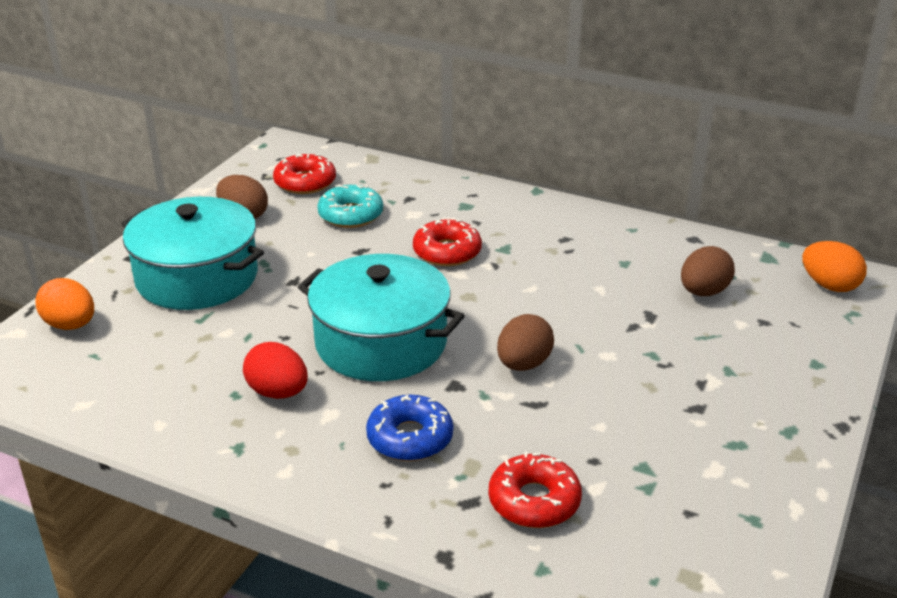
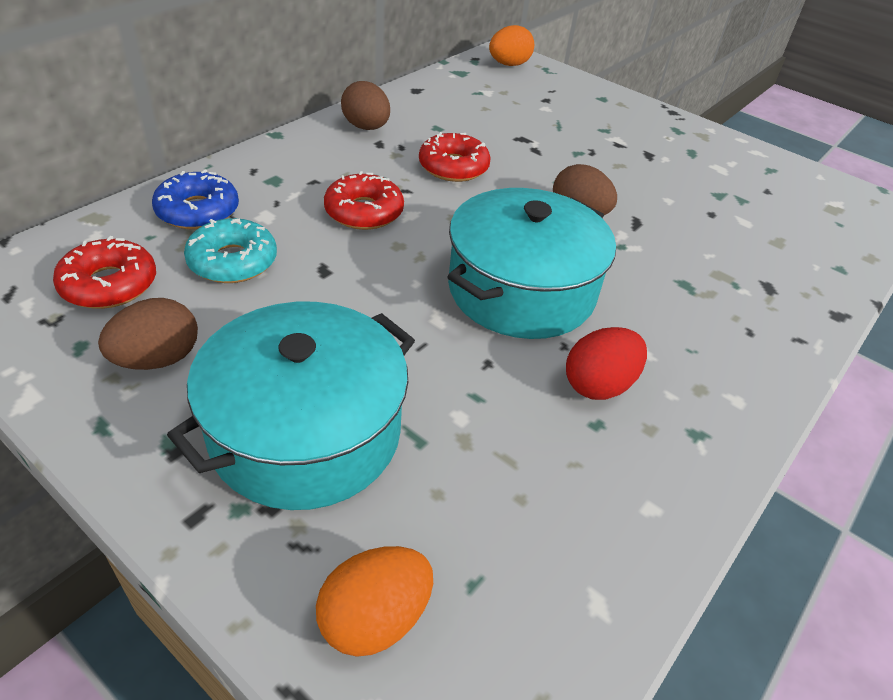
camera: 80 degrees left, 10 degrees up
(410, 438) = (683, 302): blue donut -> blue donut (198, 211)
(534, 501) = (764, 253): red donut -> red donut (453, 167)
(703, 292) = (498, 109): brown egg -> brown egg (366, 127)

